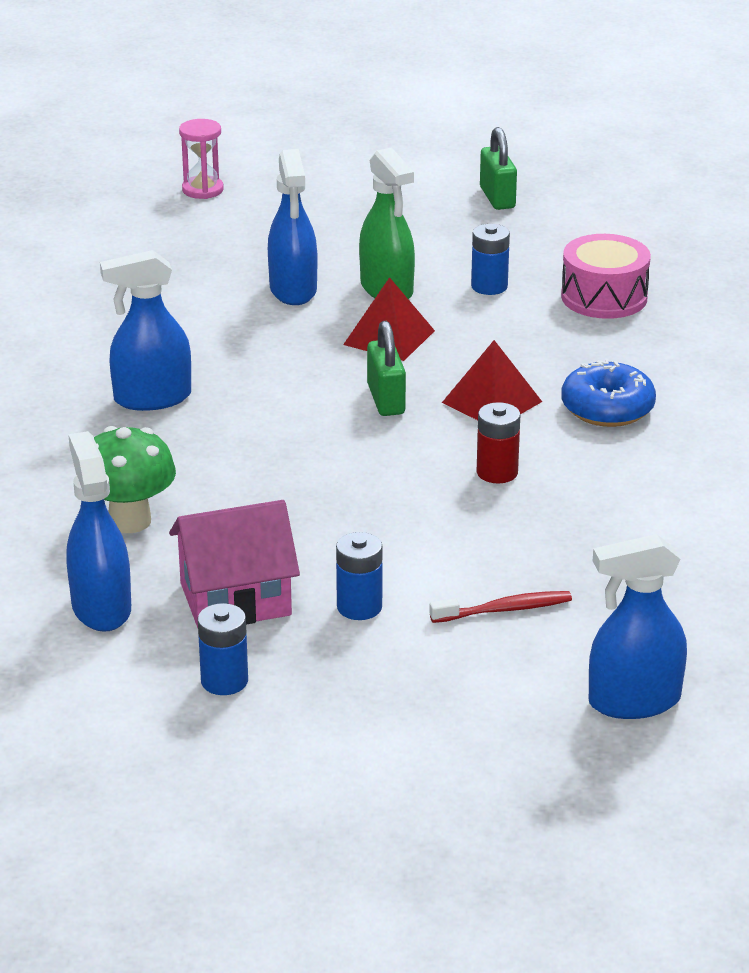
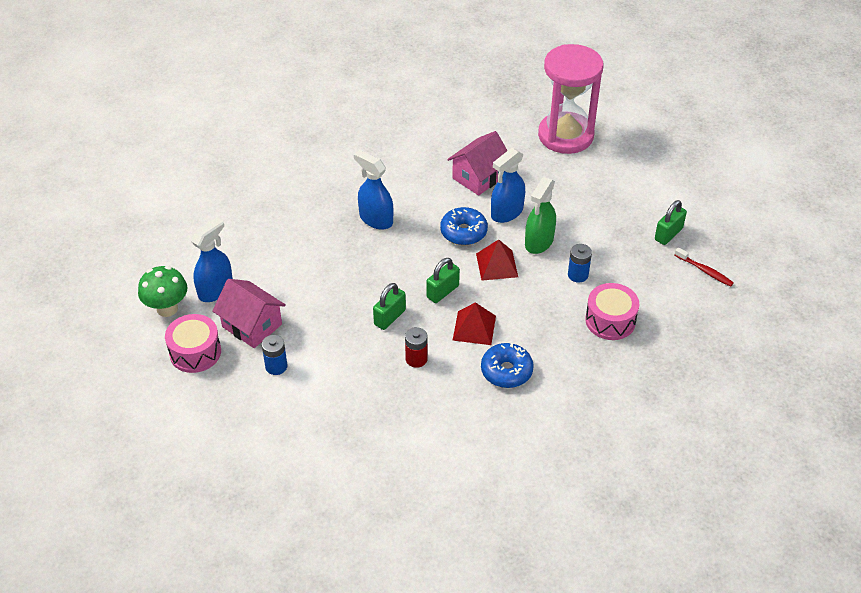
camera: 55 degrees right, 15 degrees up
(129, 521) = (280, 264): green mushroom -> green mushroom (167, 308)
(187, 283) = (479, 177): none -> pink house
(203, 190) = (565, 135): pink hourglass -> pink hourglass, size x2.44
(224, 681) = (195, 352): blue battery -> pink drum
(285, 337) = (463, 232): none -> blue donut
(382, 463) = (389, 317): none -> green padlock
(505, 610) = (311, 415): red toothbrush -> red toothbrush (705, 271)
(633, 701) = (277, 491): blue spray bottle -> none

